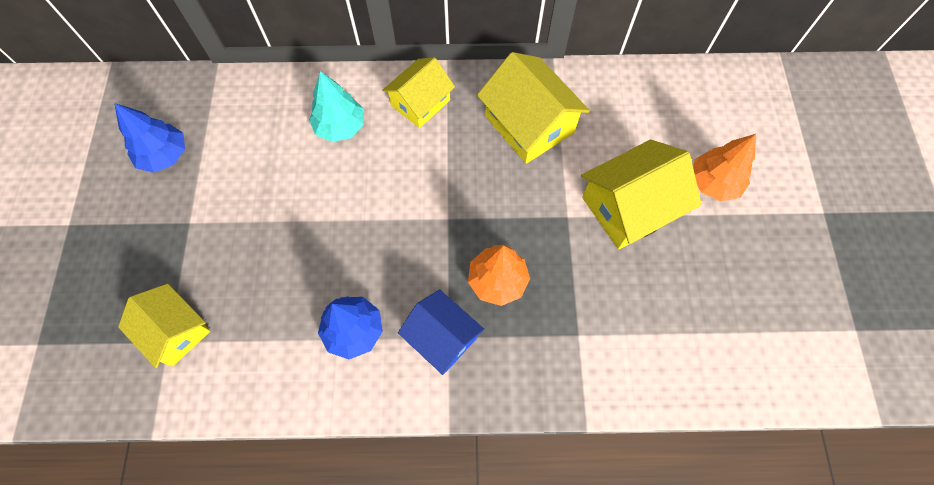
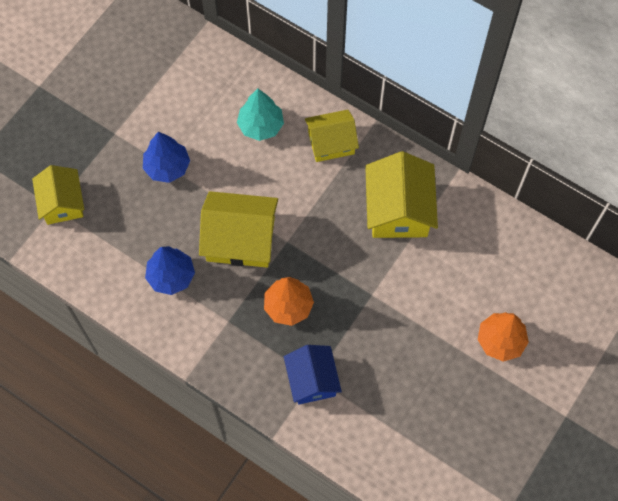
camera: 35 degrees right, 0 degrees up
(165, 155) = (128, 73): blue tree -> blue tree (167, 167)
(442, 337) = (224, 318): blue house -> blue house (312, 380)
(629, 207) = (422, 317): yellow house -> yellow house (240, 239)

